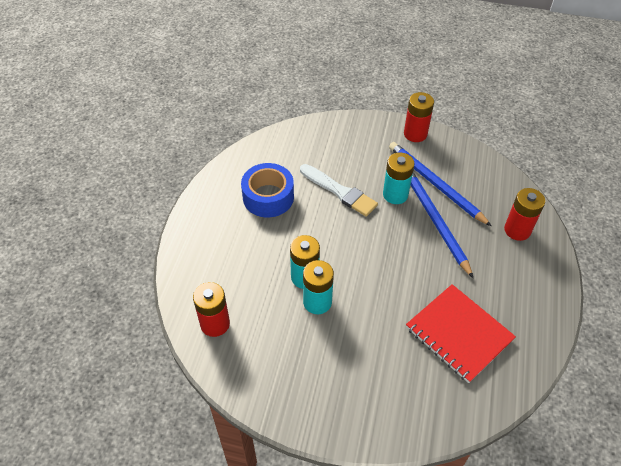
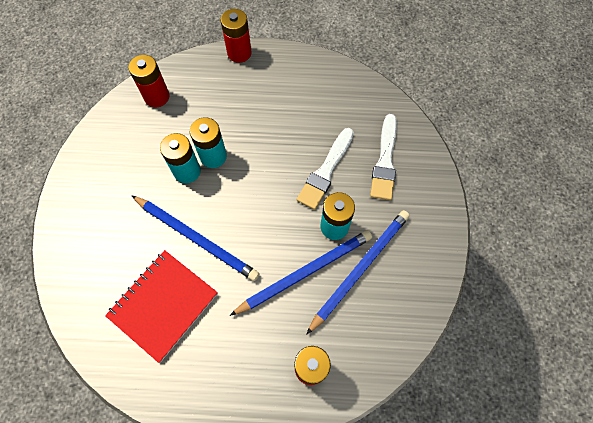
camera: 80 degrees right, 15 degrees up
(268, 197) = (304, 109): blue tape -> none
(337, 150) = (385, 161): none -> white brush
(393, 300) = (196, 238): none -> blue pencil
(415, 134) = (435, 240): red battery -> red battery (239, 53)

